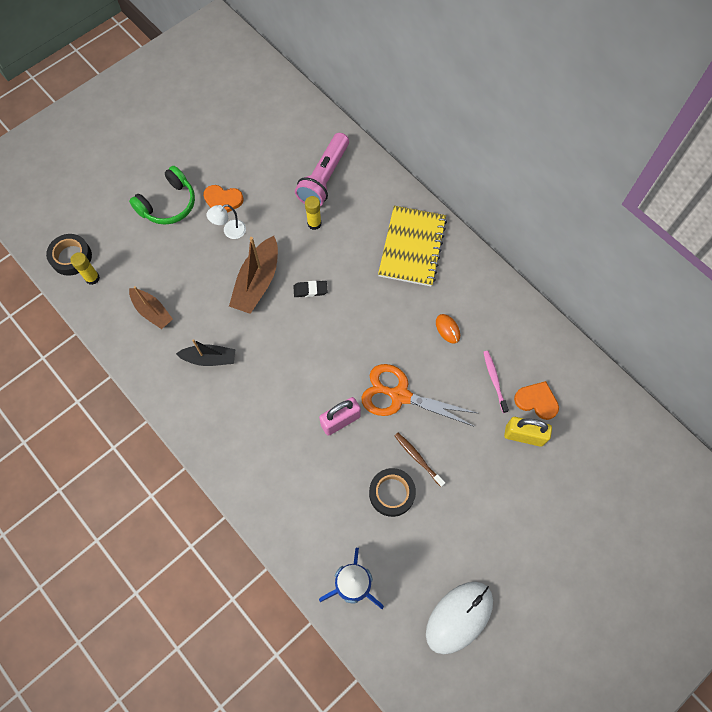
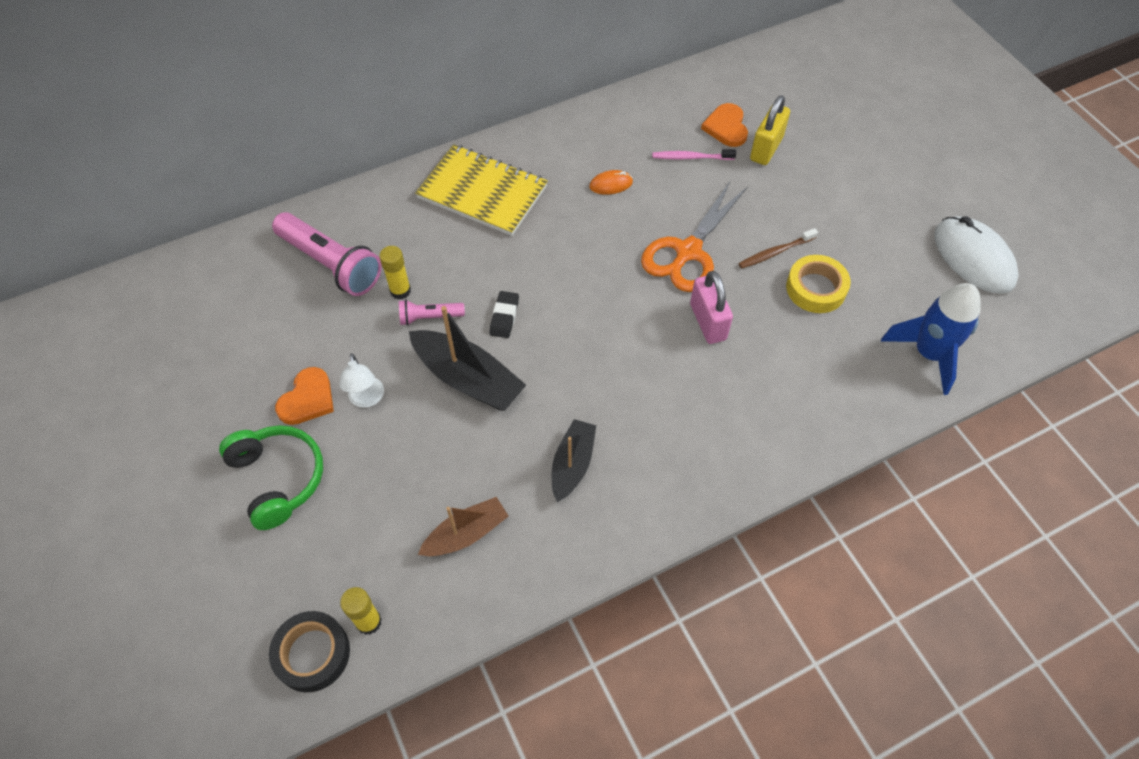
camera: 75 degrees left, 10 degrees down
(257, 282) = (468, 379): brown boat -> black boat
(298, 247) = (429, 317): none -> pink flashlight
(391, 493) = (816, 288): black tape -> yellow tape
(537, 401) = (726, 127): orange heart -> orange heart turned 45 degrees counterclockwise

